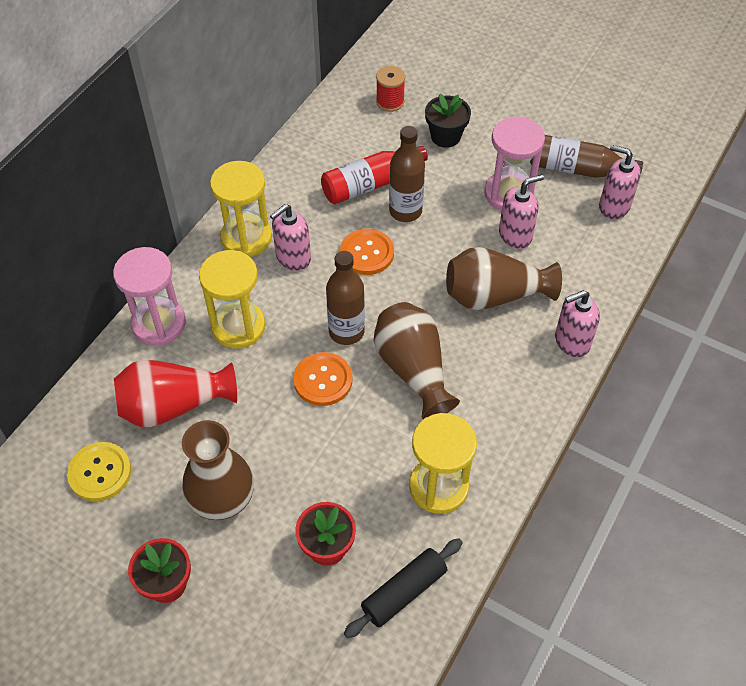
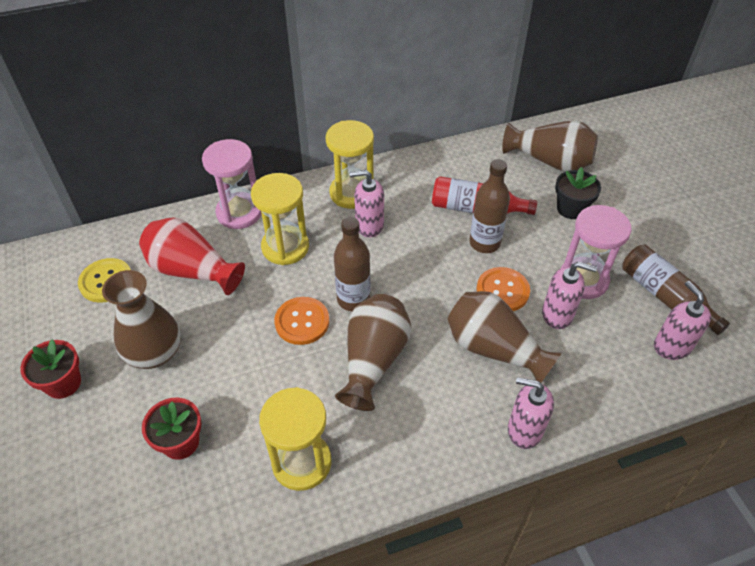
camera: 40 degrees right, 5 degrees down
(367, 253) = (425, 254): orange button -> orange button (502, 291)
(390, 102) = (550, 161): red spool -> brown vase
(404, 592) = (194, 522): black rolling pin -> none

